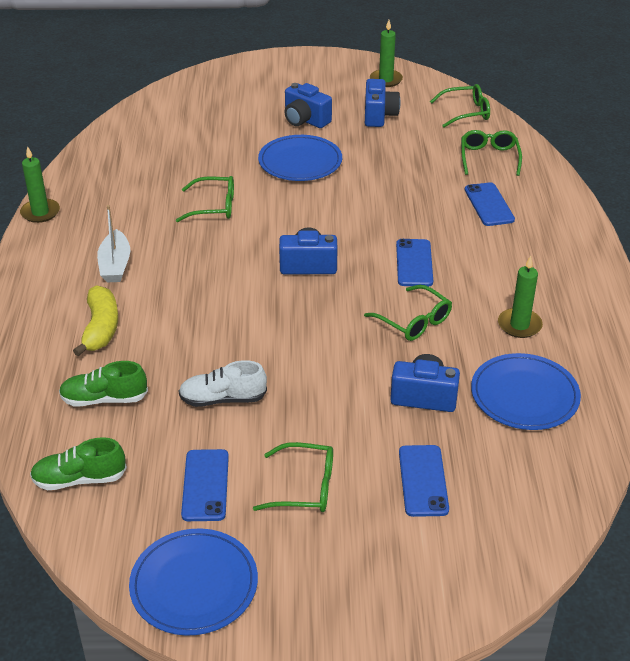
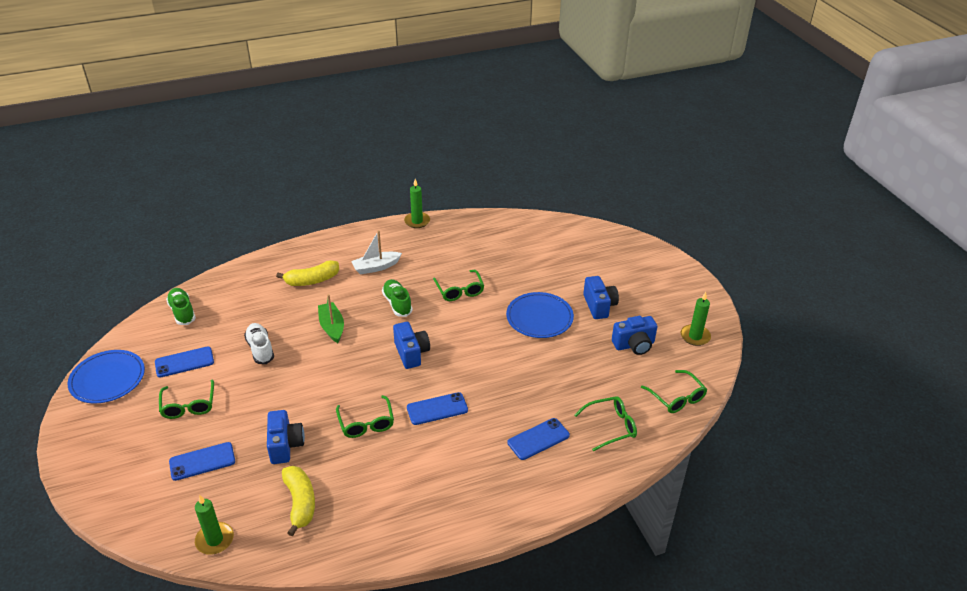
camera: 70 degrees right, 0 degrees up
(104, 399) = (249, 301): green shoe -> green shoe (397, 304)
(217, 324) = (332, 327): none -> green boat
(305, 120) = (599, 306): blue camera -> blue camera turned 150 degrees clockwise
(414, 321) = (366, 423): green glasses -> green glasses turned 45 degrees counterclockwise
(519, 325) = (382, 486): green candle -> green candle (215, 540)
(524, 395) = (300, 502): blue plate -> yellow banana

